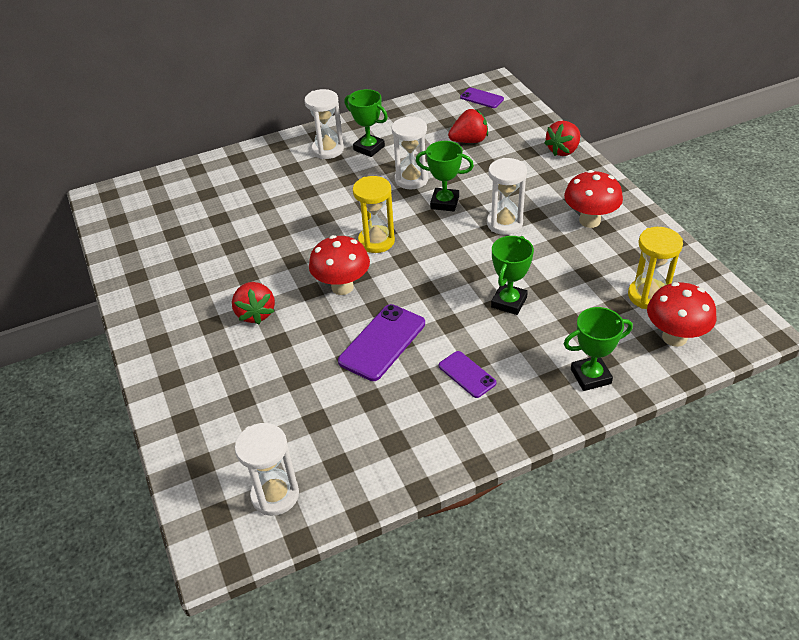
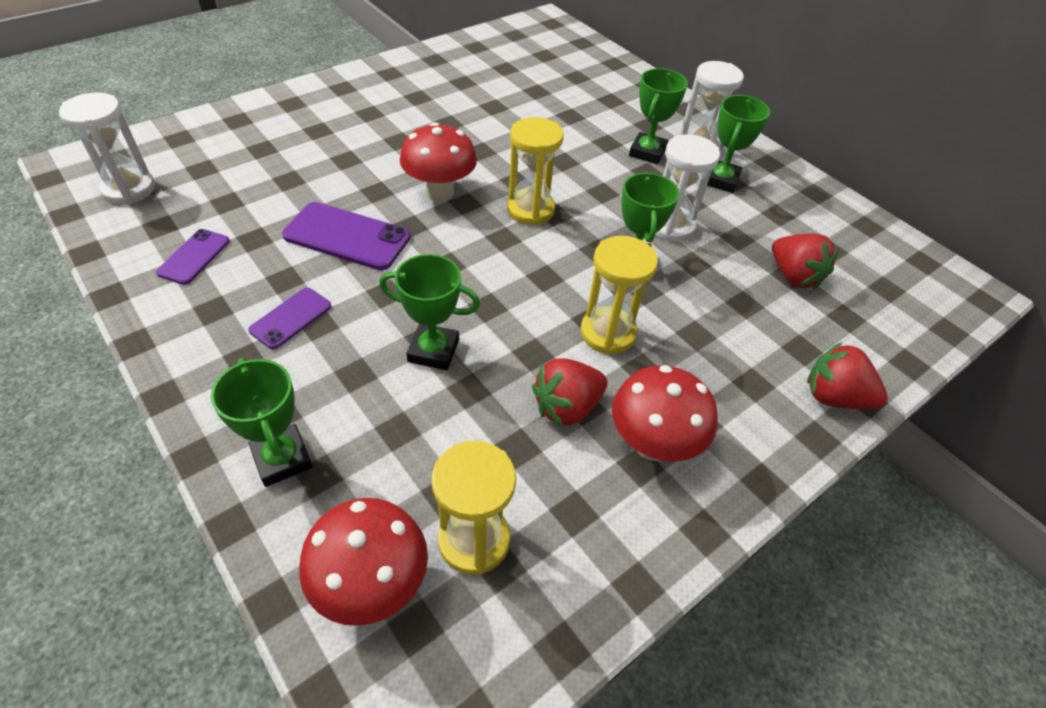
camera: 70 degrees right, 5 degrees up
(255, 313) = (388, 138): red strawberry -> red strawberry (567, 407)
(326, 174) = (647, 152): none -> green trophy
(482, 98) = (918, 280): purple phone -> purple phone (194, 257)
(504, 223) = (608, 333): white hourglass -> yellow hourglass

